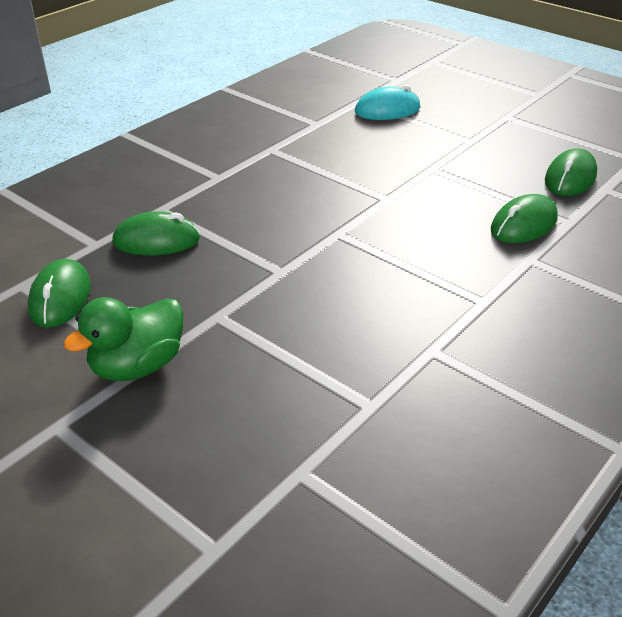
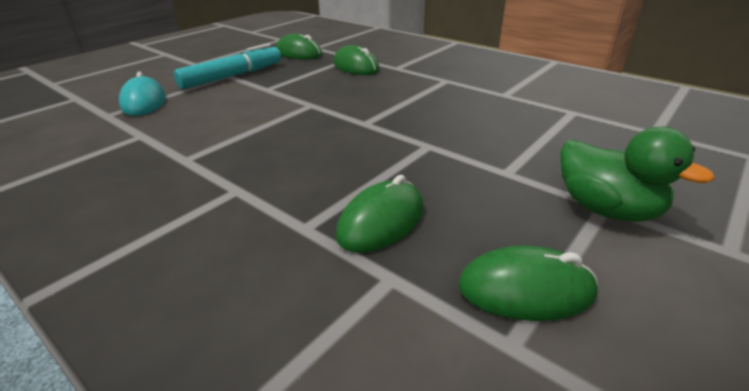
camera: 90 degrees left, 5 degrees down
(156, 241) = (381, 222): green mouse -> green mouse turned 45 degrees clockwise
(468, 143) = (232, 76): none -> turquoise marker

